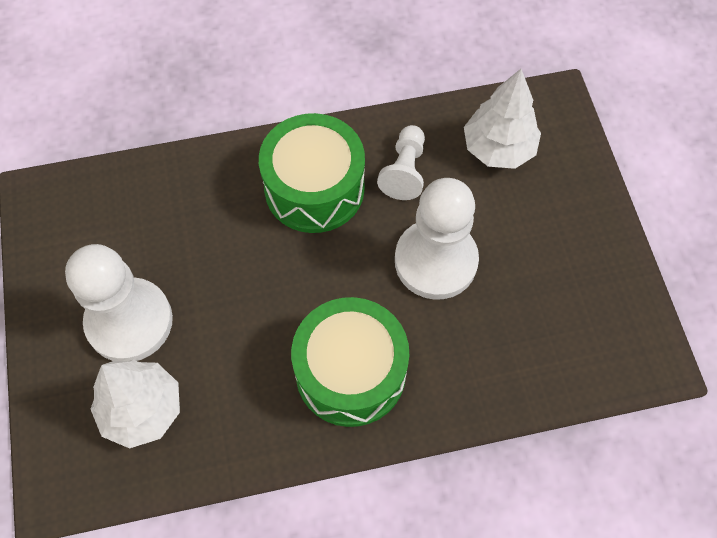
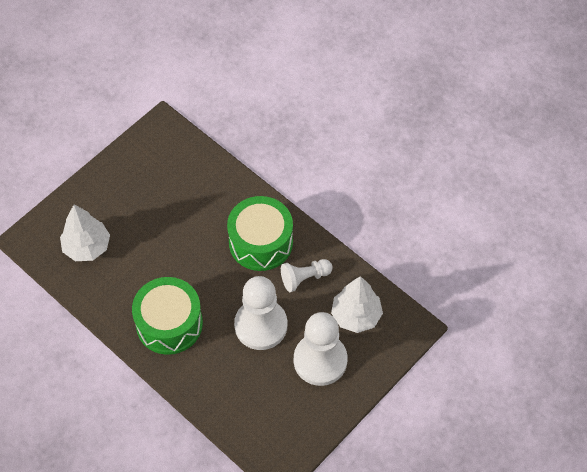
camera: 55 degrees right, 5 degrees down
(129, 321) = (126, 211): white pawn -> white pawn (320, 360)

